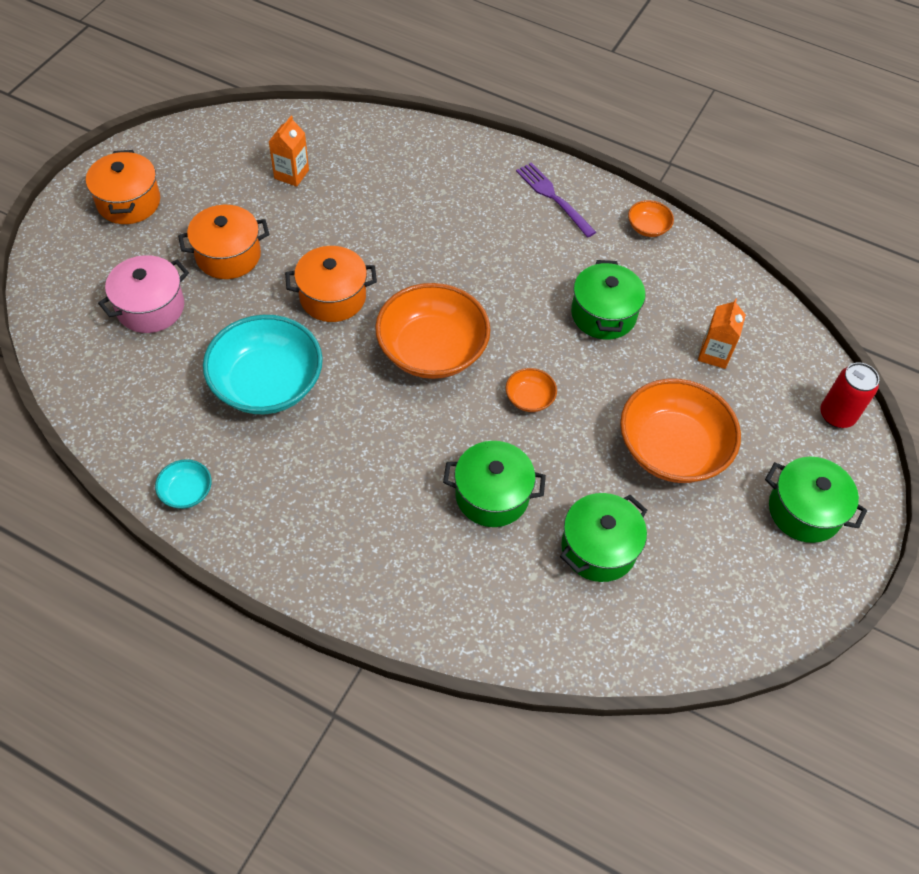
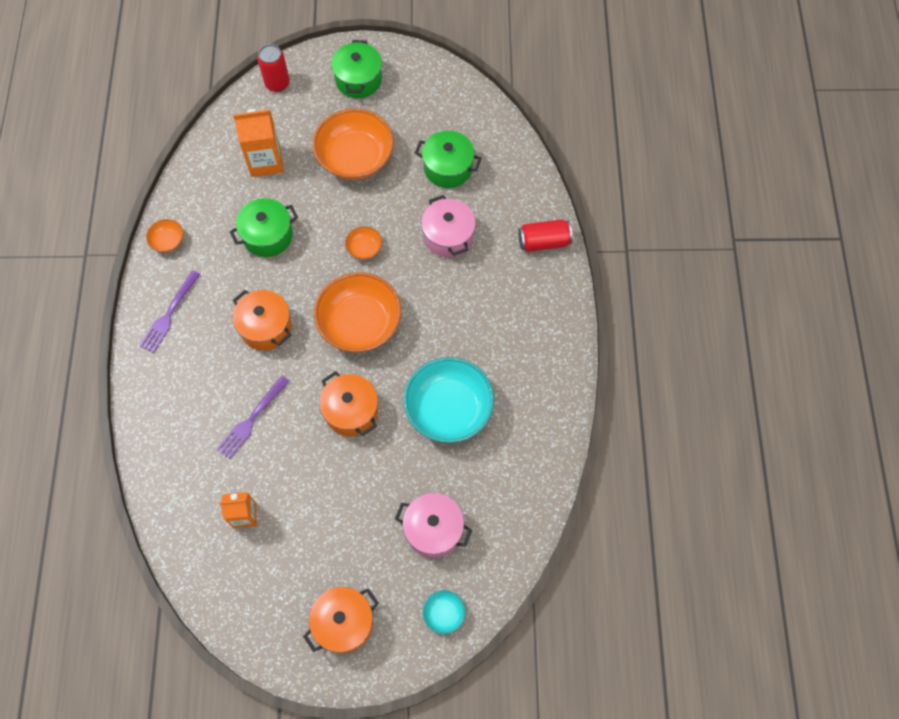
camera: 115 degrees left, 10 degrees up
(186, 492) = (555, 405): turquoise bowl -> turquoise bowl (444, 613)
(228, 255) = (354, 508): orange pot -> orange pot (266, 327)
(386, 216) = (252, 419): none -> purple fork
(413, 605) = (543, 242): none -> red can
(492, 495) = (448, 236): green pot -> pink pot
(714, 354) = (265, 161): orange carton -> orange carton, size x1.57

